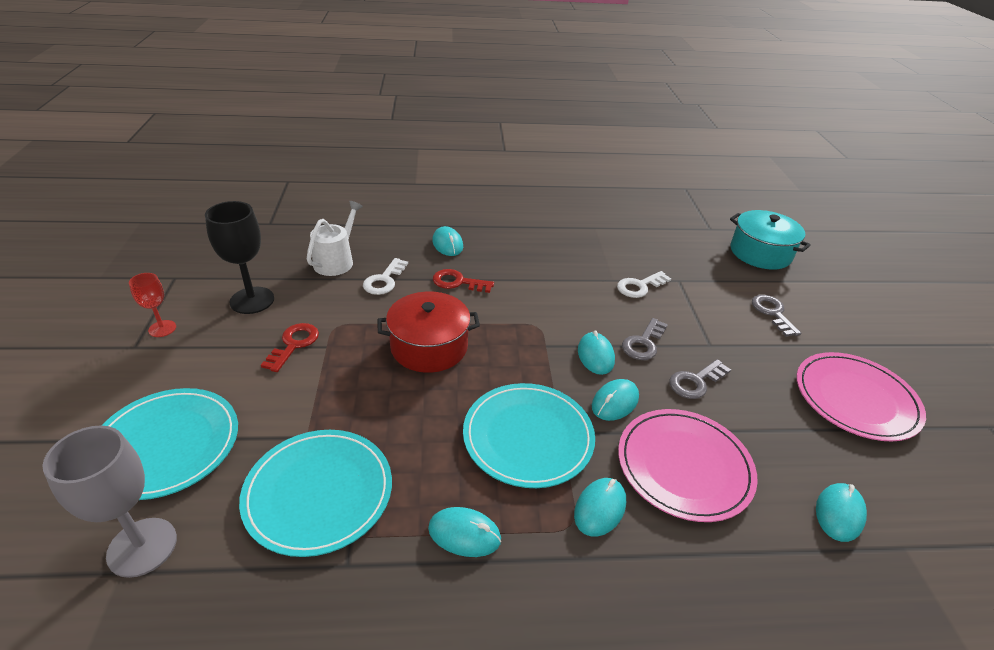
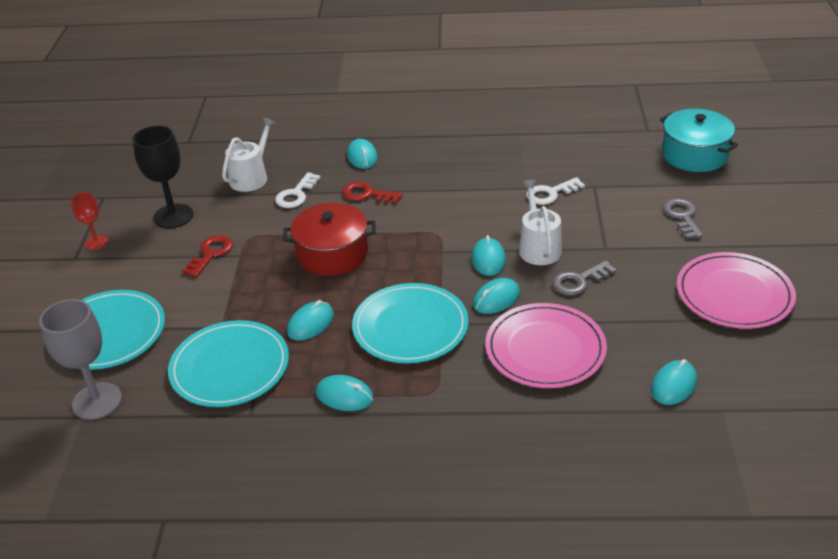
camera: 10 degrees right, 0 degrees up
(600, 508) = (461, 379): turquoise mouse -> turquoise mouse (310, 323)
(643, 343) = (538, 247): grey key -> white watering can

